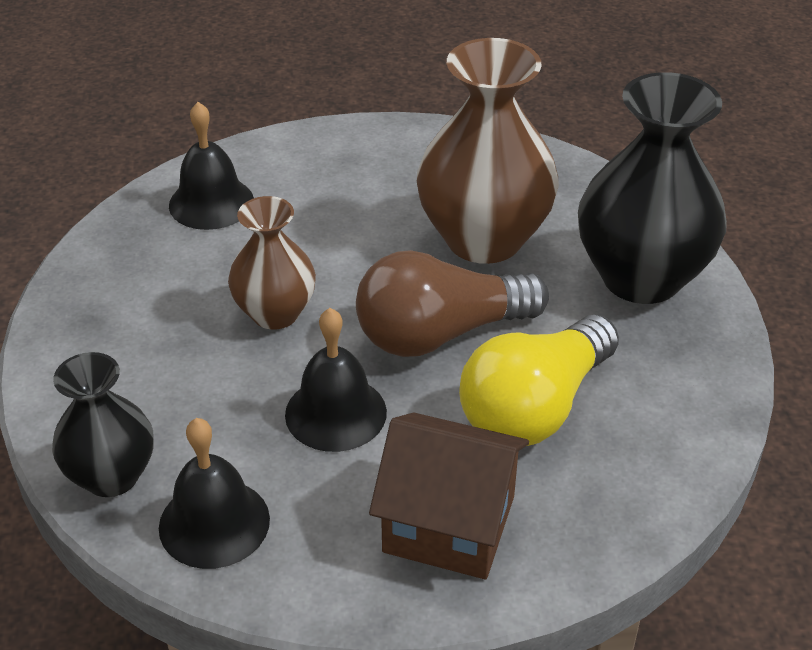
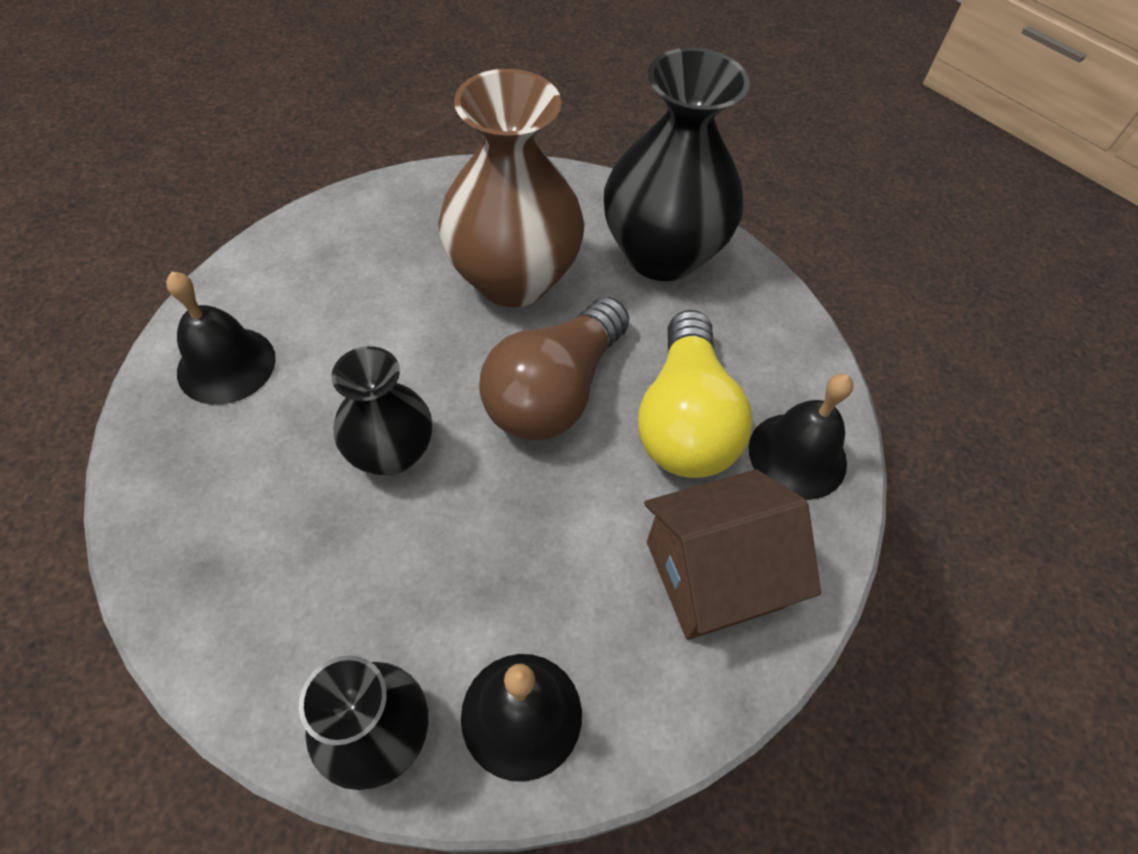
camera: 40 degrees left, 15 degrees up
(275, 313) = (391, 452): brown vase -> black vase
(335, 413) = (533, 525): black bell -> black bell (797, 455)

